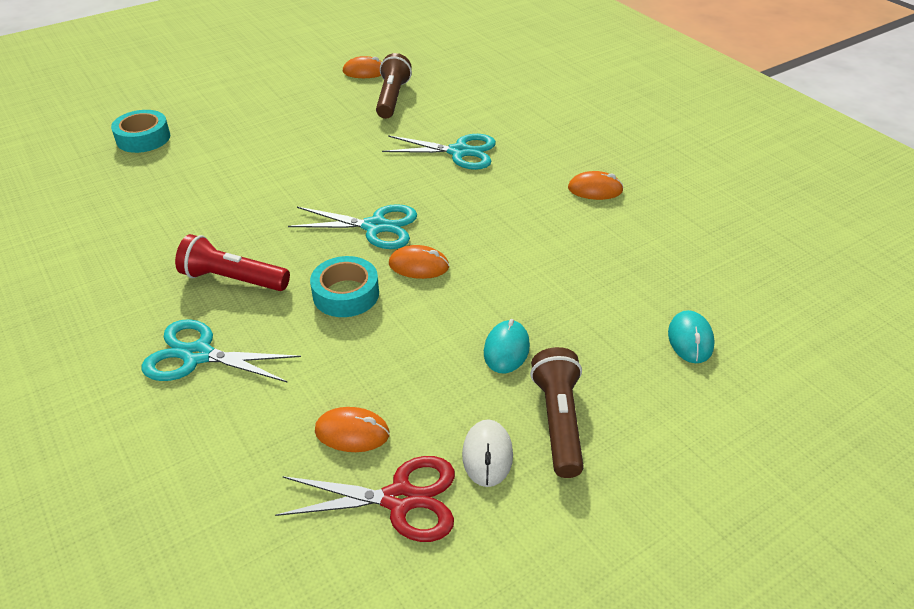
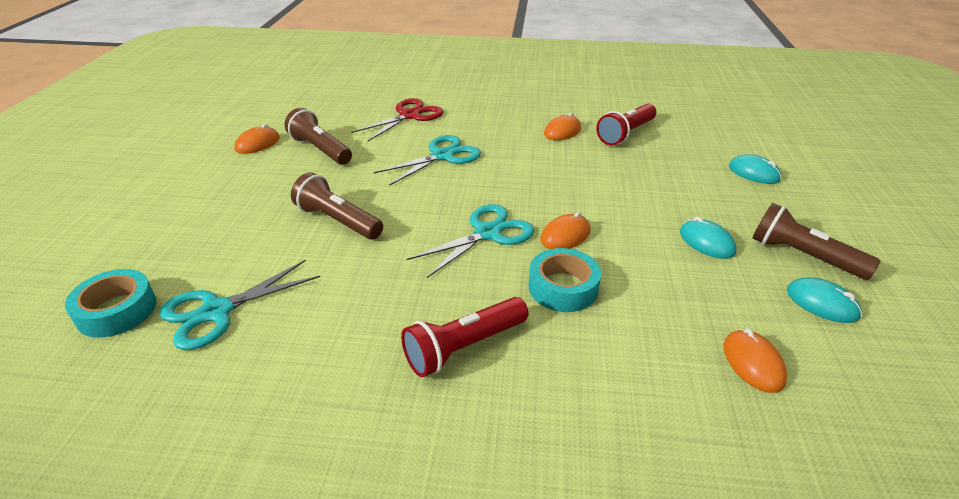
camera: 50 degrees left, 5 degrees down
(198, 355) = (561, 423): turquoise scissors -> turquoise scissors (217, 311)
(312, 157) = (338, 221): none -> brown flashlight
(352, 432) = (753, 363): orange mouse -> orange mouse turned 60 degrees counterclockwise
(400, 499) = (852, 371): red scissors -> red scissors (409, 116)
(487, 455) = (822, 303): white mouse -> turquoise mouse
(649, 226) = (625, 134): none -> red flashlight

